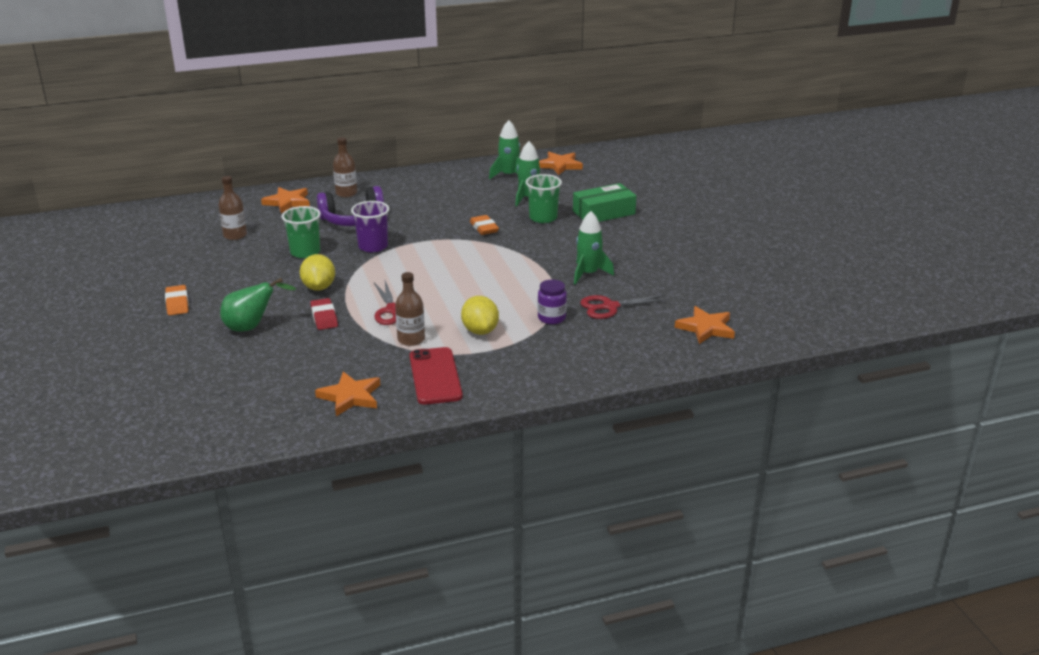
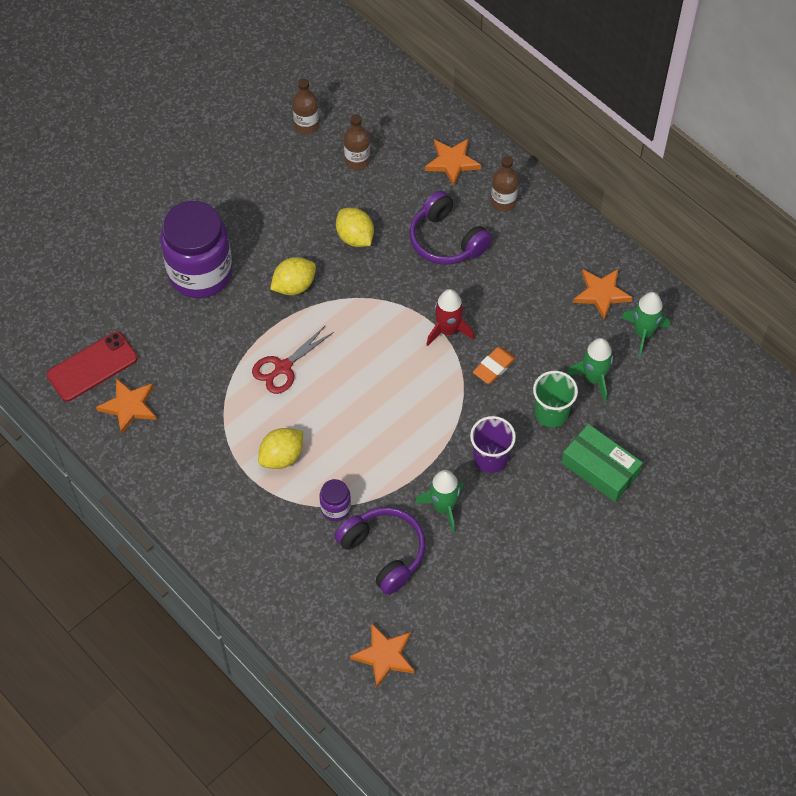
camera: 65 degrees right, 30 degrees up
(177, 303) = (211, 194): orange eraser -> none
(252, 327) = (200, 273): green pear -> purple jar
(305, 252) = (355, 237): green cup -> yellow lemon
(324, 317) = (243, 319): red eraser -> none
(373, 246) = (398, 288): purple cup -> purple cup (490, 458)
(411, 339) = (239, 407): brown bottle -> brown bottle (306, 125)
(433, 237) = (448, 330): none -> red rocket
(435, 376) = (188, 455): red phone -> red phone (92, 367)
(560, 165) = (705, 373): orange star -> orange star (601, 294)
(610, 307) = (384, 552): red scissors -> purple headphones

